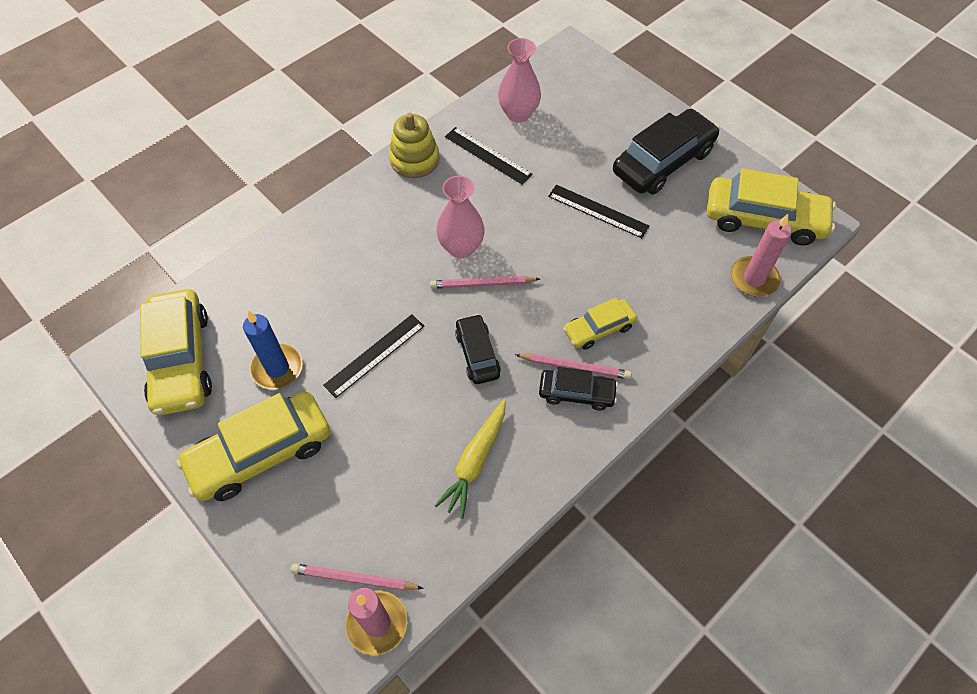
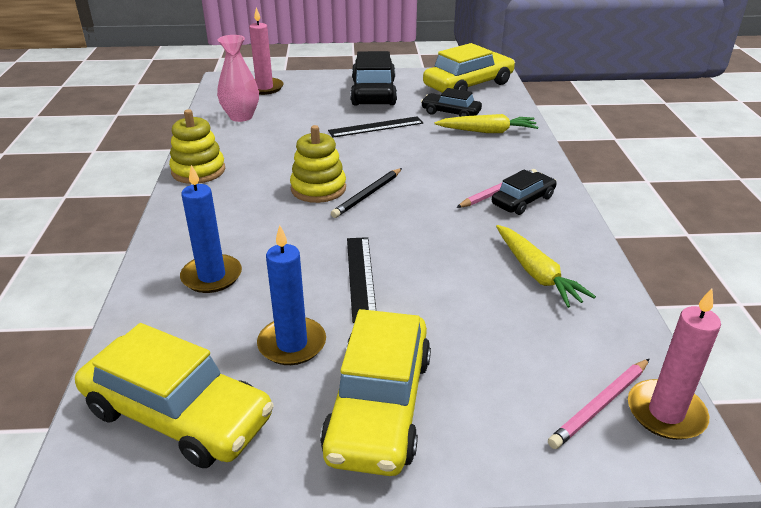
camera: 50 degrees left, 25 degrees down
(304, 273) = (212, 276): none -> blue candle
(461, 247) = (318, 188): pink vase -> yellow stacking toy
(477, 354) = (431, 226): black car -> black car (450, 113)
(482, 284) = (367, 195): pink pencil -> black pencil
(488, 155) = (254, 142): black ruler -> none
(599, 329) = (477, 168): yellow car -> none
(678, 294) = (487, 131): none -> yellow carrot
(754, 278) = (509, 106): pink candle -> pink candle (264, 88)

